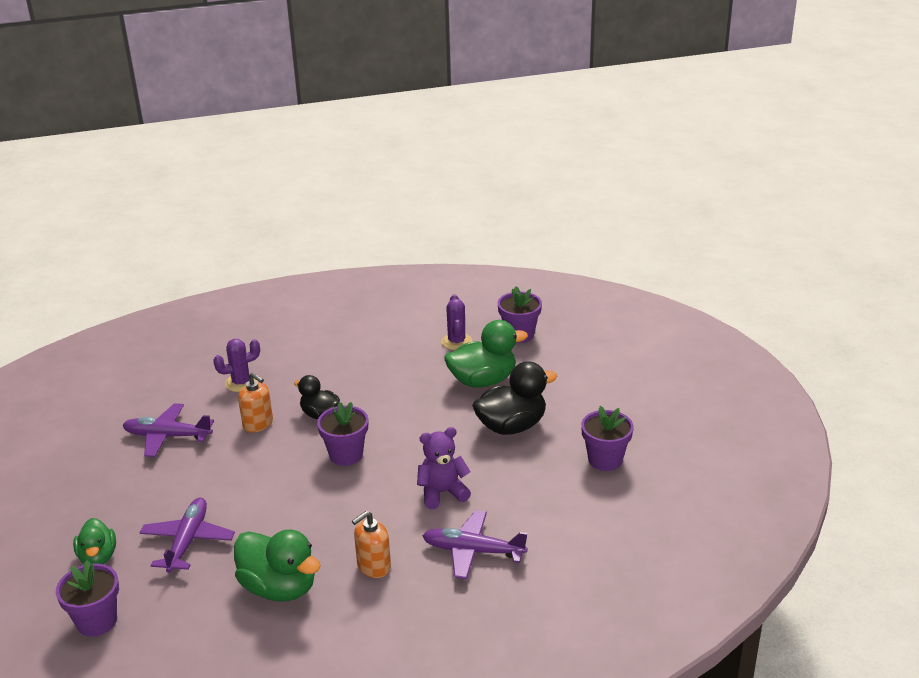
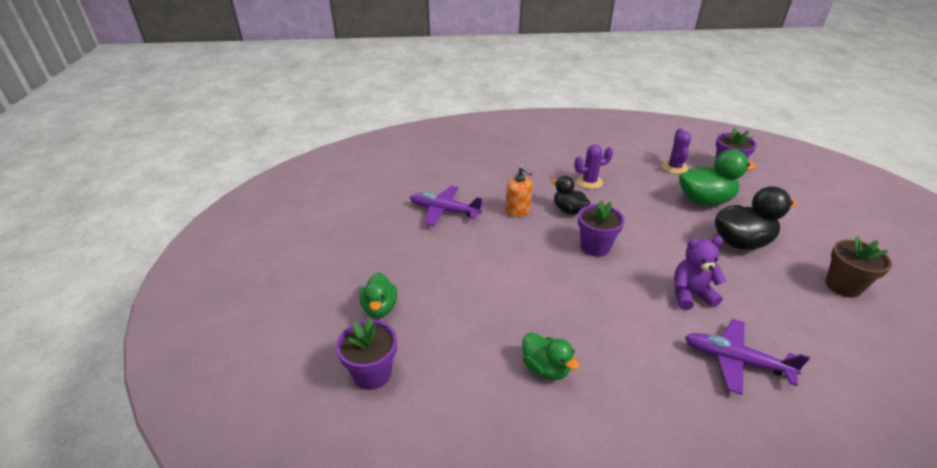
camera: 10 degrees right, 5 degrees up
(188, 541) = (459, 305): purple plane -> none
(241, 383) = (503, 177): purple cactus -> purple cactus (589, 182)
(279, 588) = (545, 368): green duck -> green duck, size x0.62
(373, 566) = (636, 361): orange soap dispenser -> none
(605, 460) = (843, 286): purple flower pot -> brown flower pot

